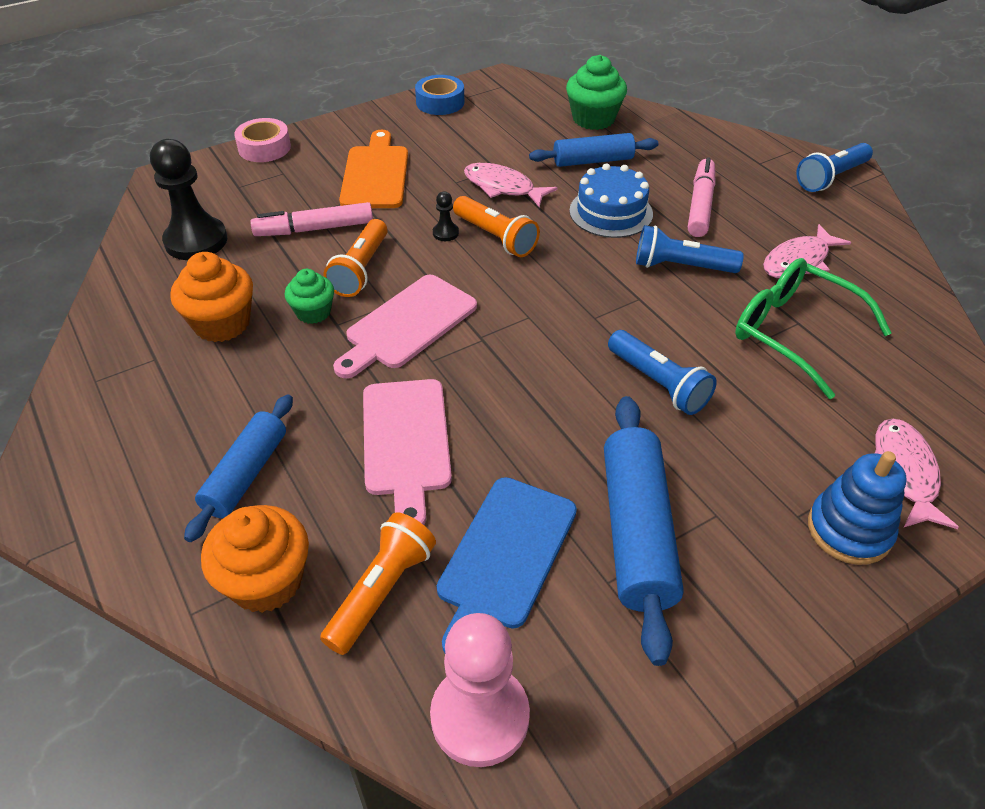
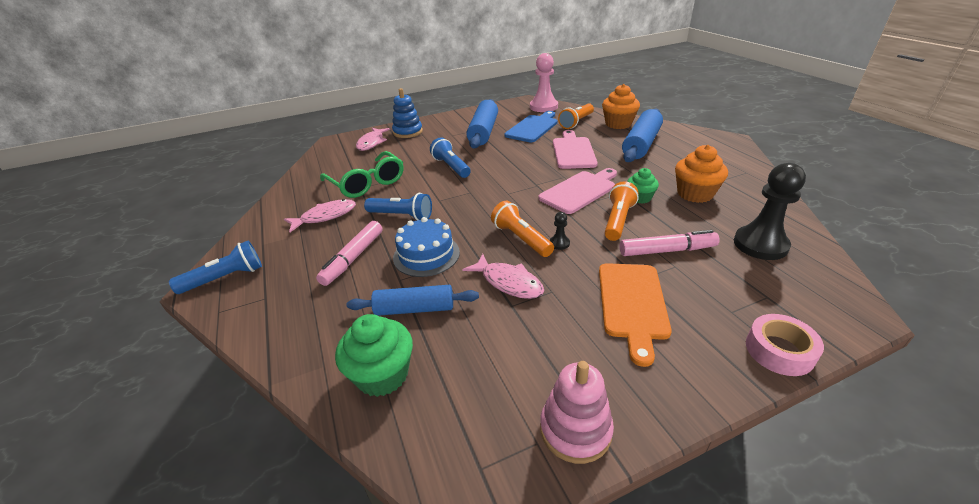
camera: 170 degrees left, 10 degrees down
(246, 474) = (641, 144): blue rolling pin -> blue rolling pin, size x1.53
(440, 102) = (575, 430): blue tape -> pink stacking toy

